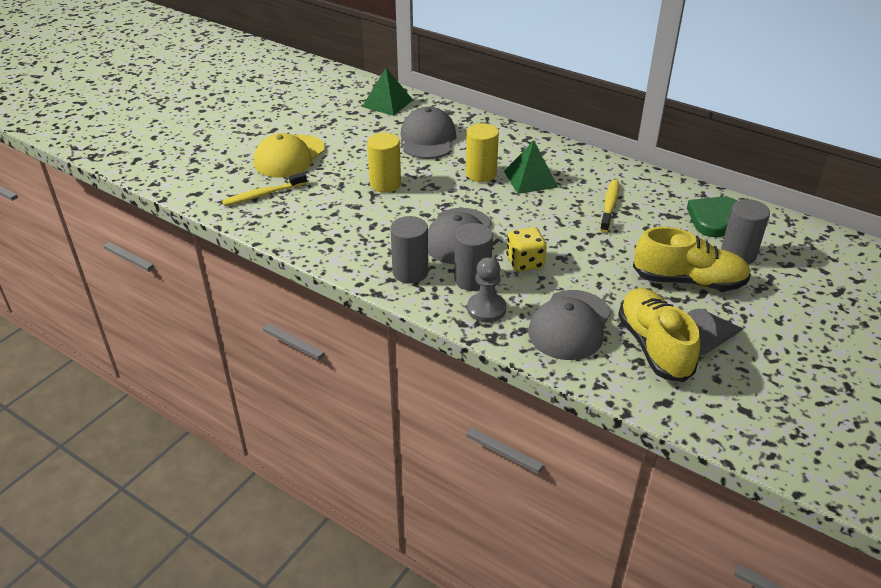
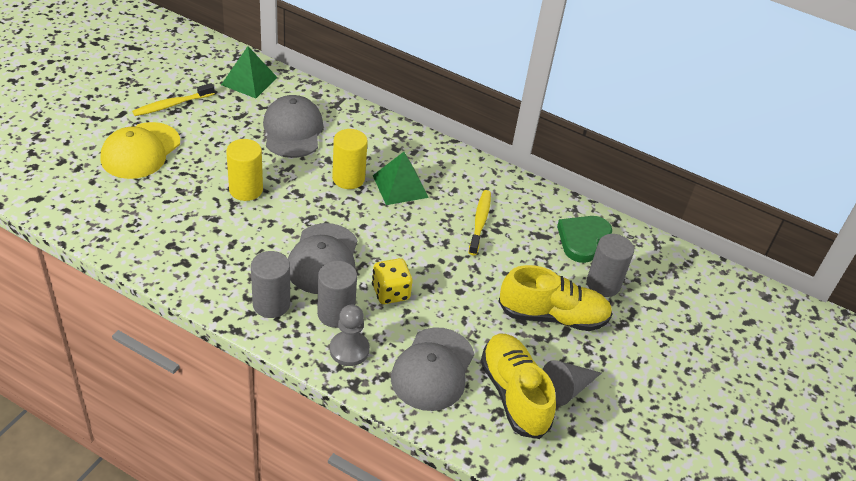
camera: 10 degrees left, 5 degrees up
(263, 195) = (112, 202): yellow toothbrush -> yellow toothbrush (172, 105)

